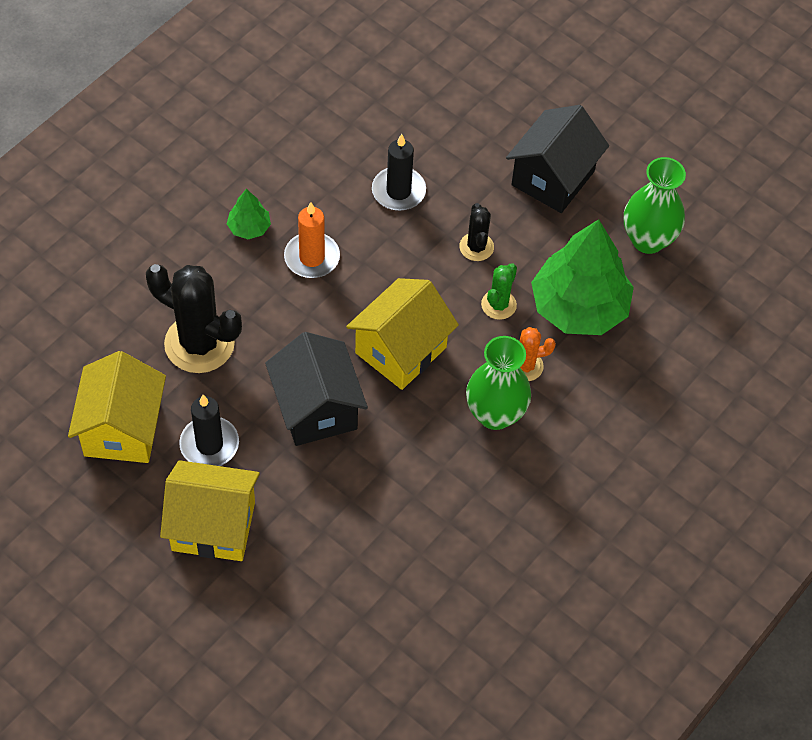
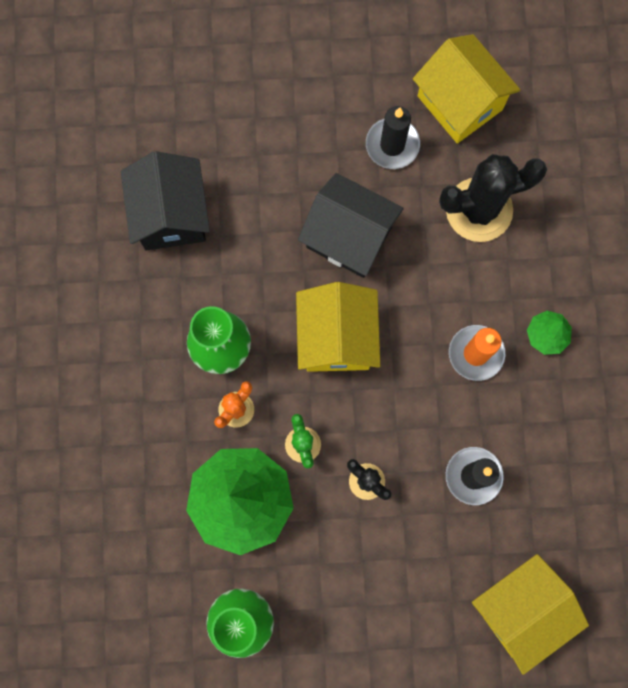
camera: 140 degrees right, 20 degrees up
(213, 526) = (330, 94): yellow house -> yellow house (520, 609)
(553, 178) = (369, 608): black house -> black house (171, 215)

